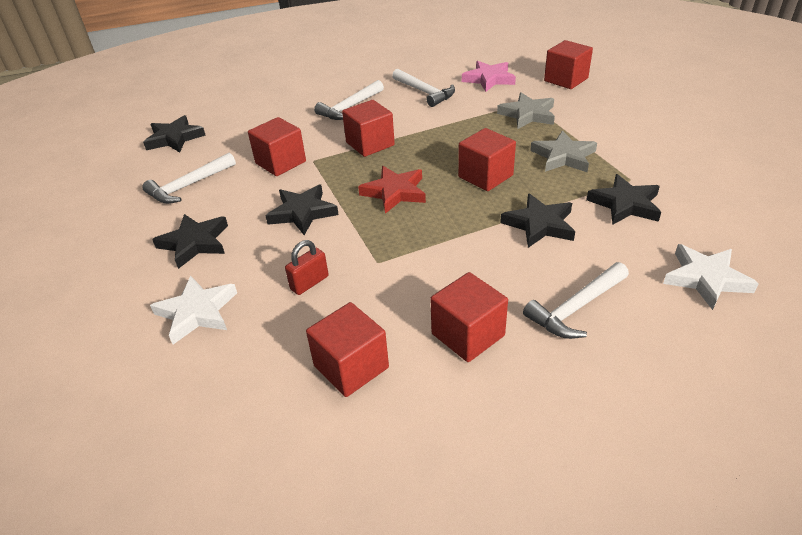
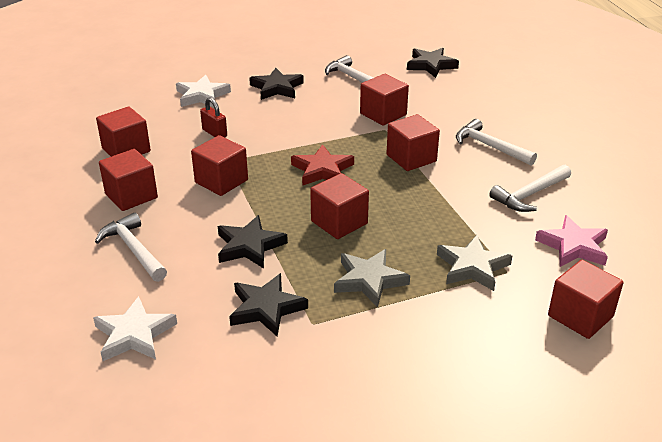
camera: 90 degrees right, 5 degrees down
(302, 212) = (303, 127): black star -> none
(424, 260) = (221, 181): none -> red cube

